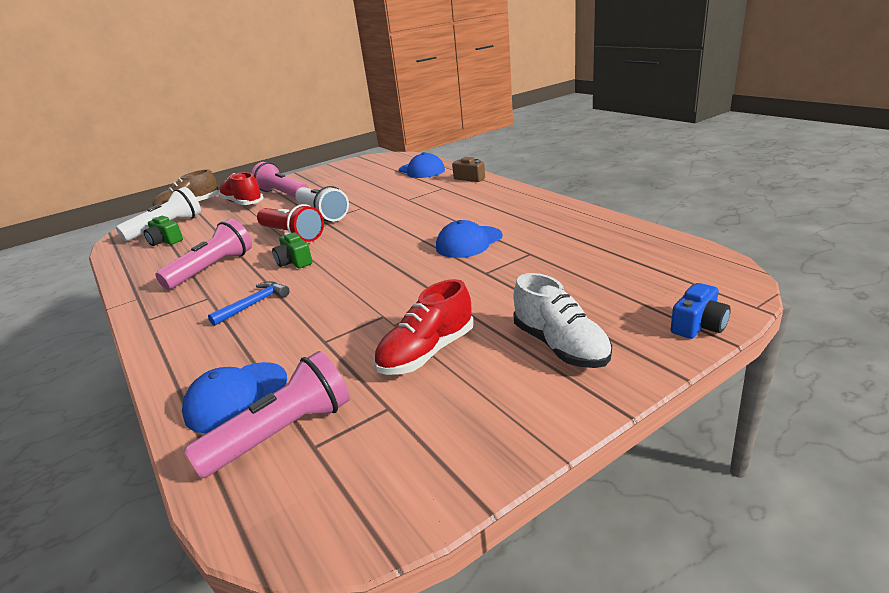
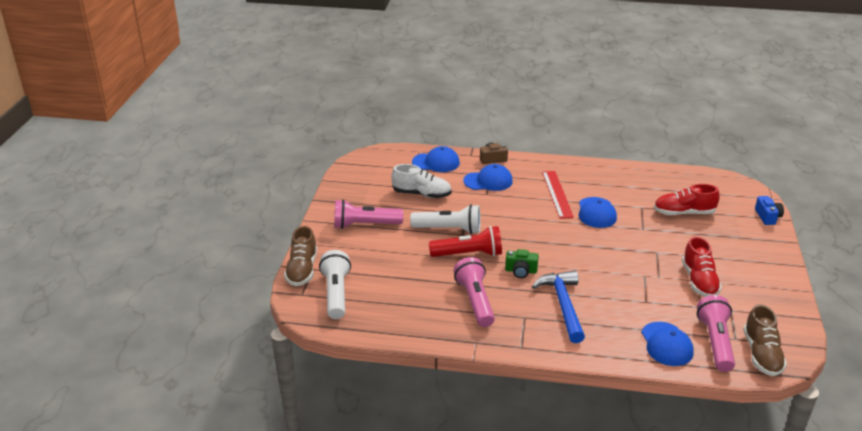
camera: 50 degrees left, 5 degrees up
(165, 241) = (372, 303): green camera -> none
(243, 203) = (348, 246): red shoe -> red shoe (683, 213)
(254, 304) = (563, 305): blue hammer -> blue hammer, size x1.71
(292, 494) = (761, 354): none -> brown shoe
(431, 191) = (488, 181): none -> blue cap
(466, 216) = (557, 194): none -> red ruler
(560, 346) = (740, 251): white shoe -> white shoe (422, 194)

